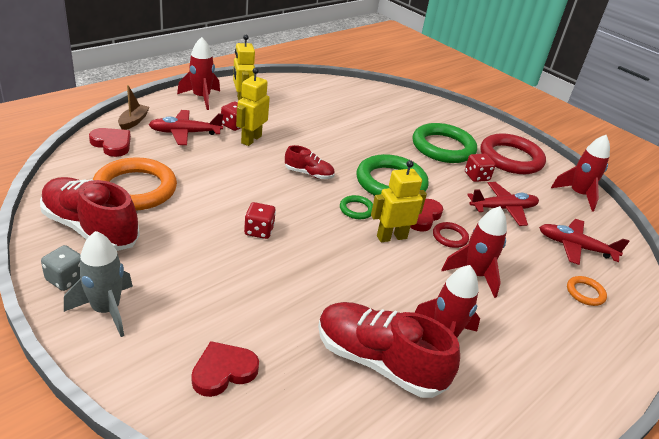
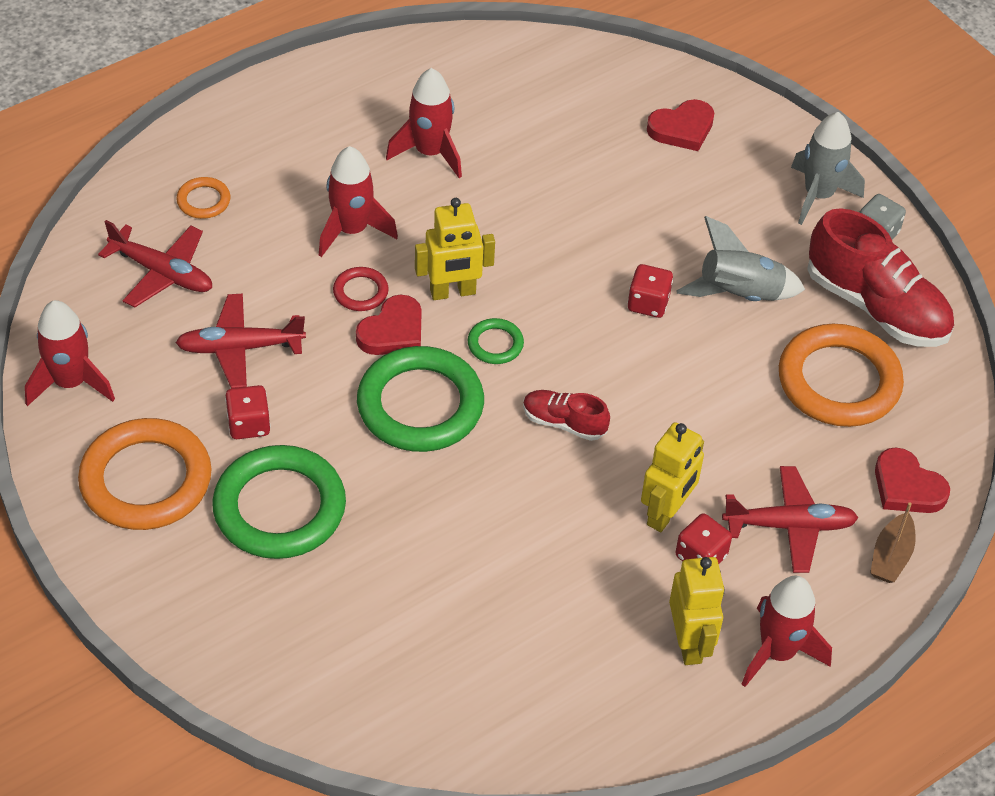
camera: 170 degrees left, 15 degrees up
(193, 236) = (739, 294): none -> grey rocket
(378, 362) = (515, 130): red shoe -> none
(511, 158) = (146, 480): red ring -> orange ring

